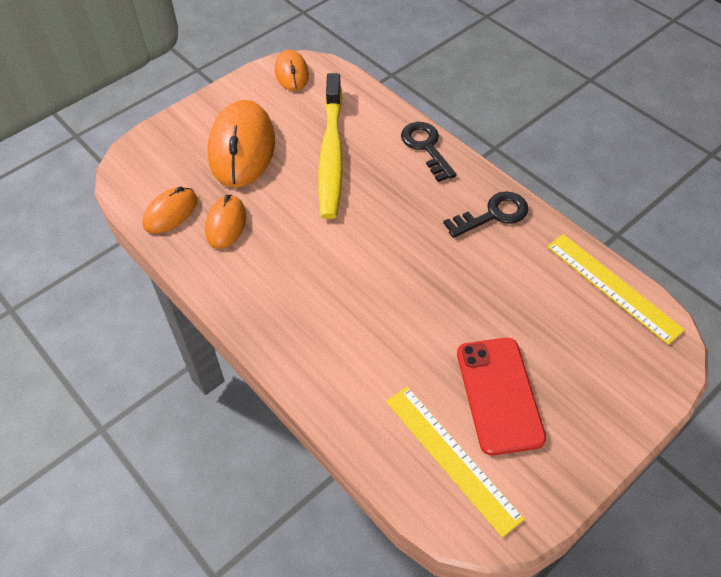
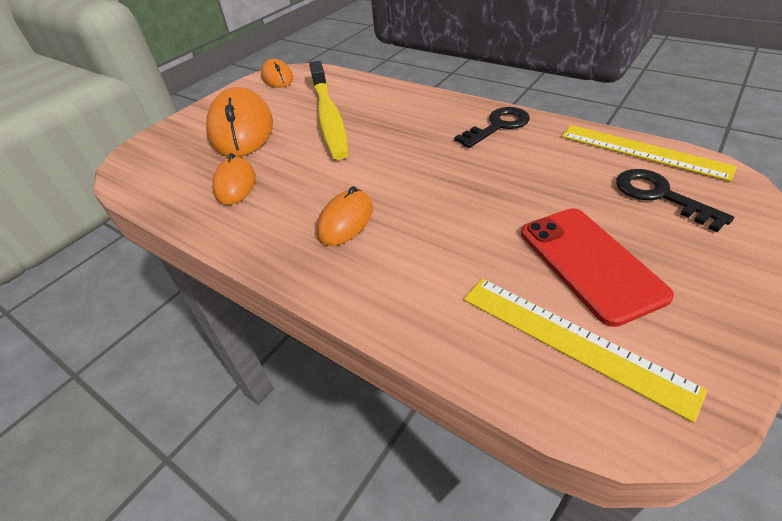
camera: 10 degrees left, 10 degrees down
(170, 212) = (175, 187): orange mouse -> orange mouse (346, 221)
(426, 147) = (414, 97): black key -> black key (660, 196)

